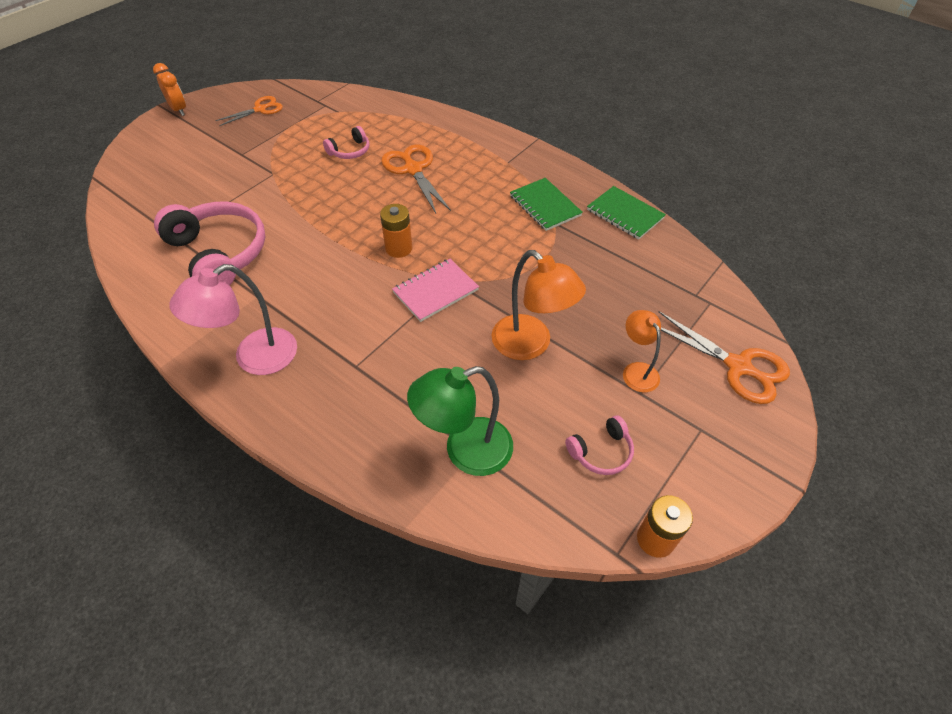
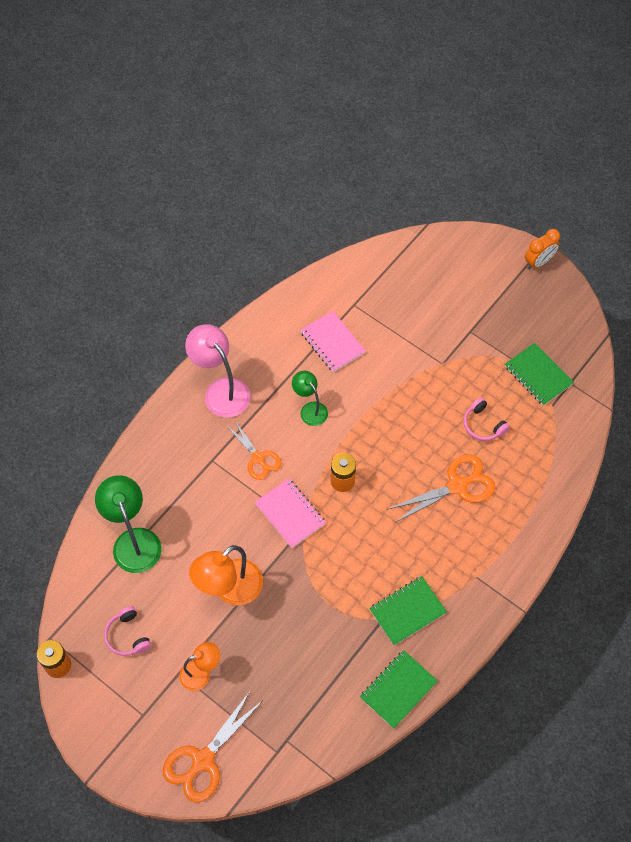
camera: 90 degrees right, 10 degrees up
(219, 253) = (332, 343): pink headphones -> pink notebook
(260, 109) = (547, 333): orange scissors -> orange scissors (258, 458)
(303, 273) = (310, 409): none -> green lamp
(304, 117) = (538, 375): none -> green notebook

